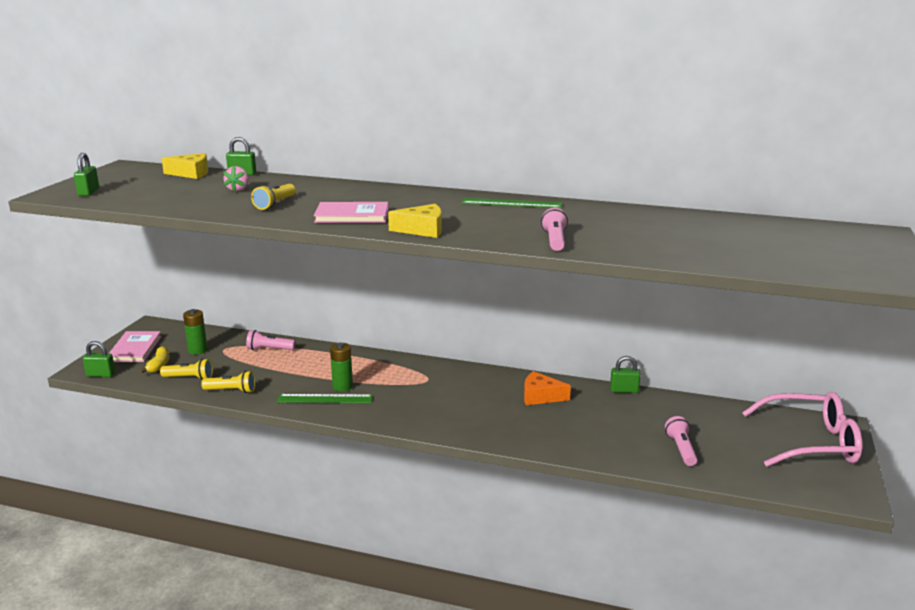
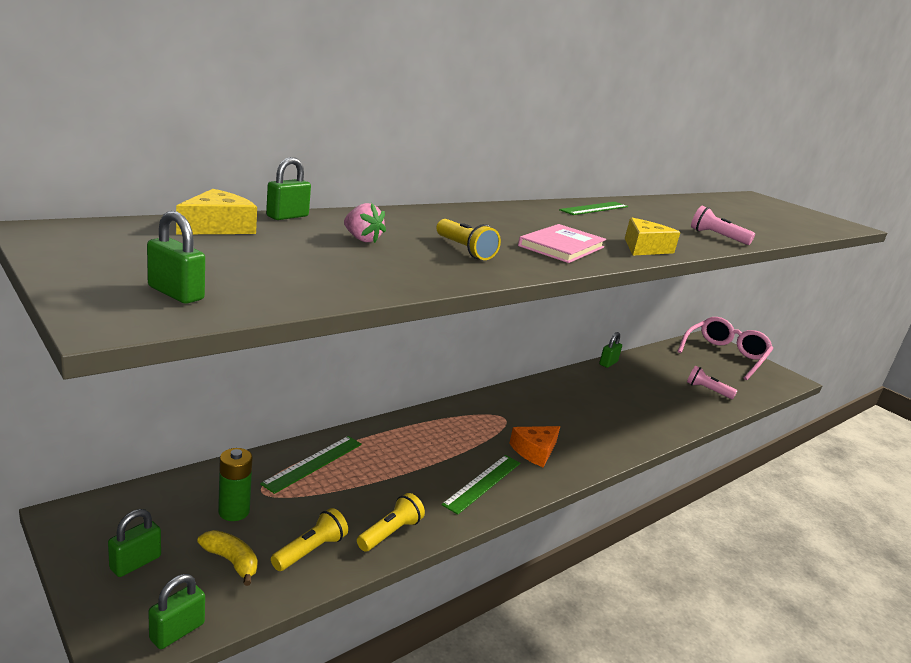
camera: 60 degrees left, 0 degrees up
(135, 349) = (135, 563): pink book -> green padlock
(269, 349) = (313, 463): pink flashlight -> green ruler
(342, 387) = (467, 462): green battery -> none
(540, 396) = (587, 392): orange cheese -> orange cheese (534, 451)

